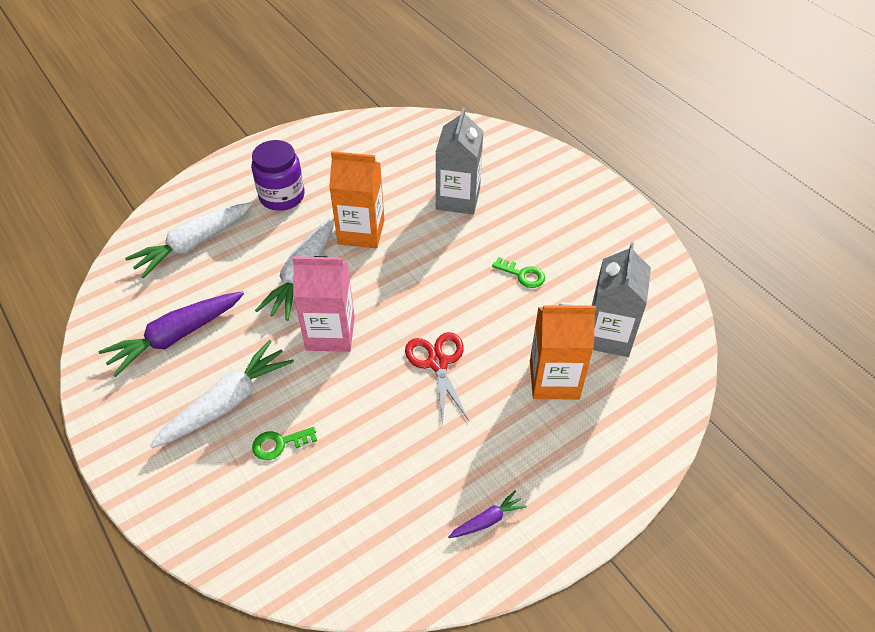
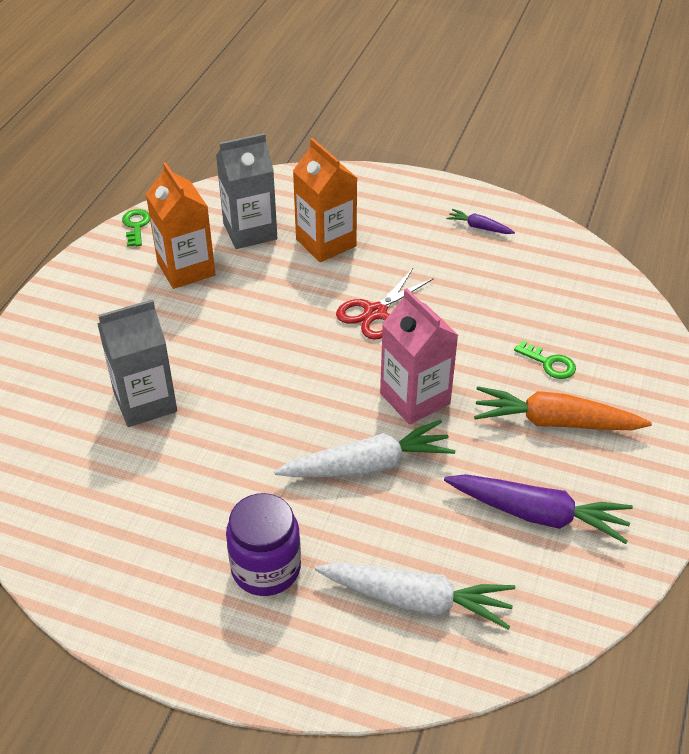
camera: 125 degrees left, 5 degrees down
(227, 403) = (555, 422): white carrot -> orange carrot
(361, 232) = (264, 454): orange carton -> orange carton (186, 269)
(522, 275) = (222, 306): green key -> green key (136, 226)

